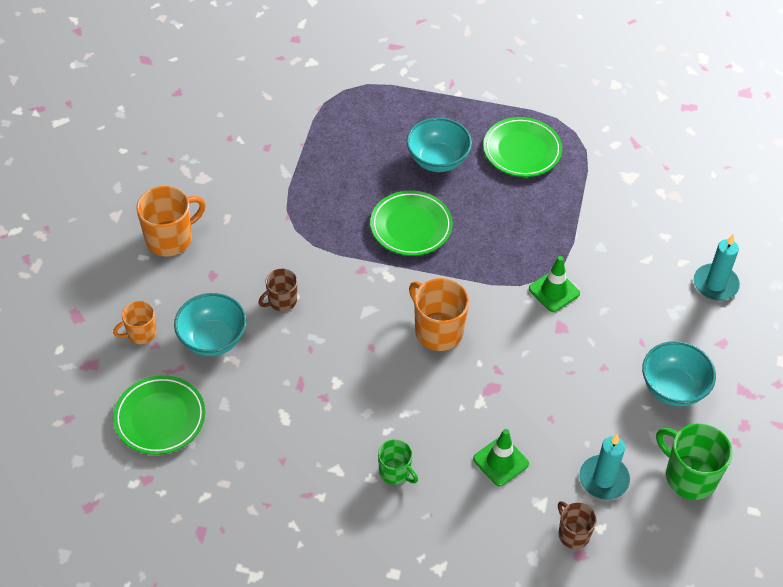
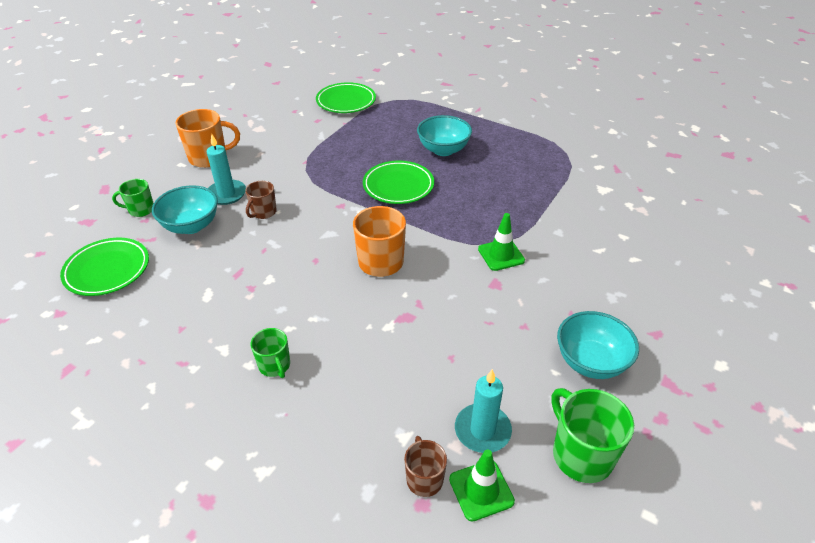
camera: 20 degrees right, 10 degrees down
(141, 333) = (140, 210): orange mug -> green mug
(281, 301) = (263, 212): brown mug -> brown mug turned 45 degrees counterclockwise
(500, 461) = (382, 383): green traffic cone -> green traffic cone (481, 490)
(522, 151) = (516, 156): green plate -> green plate (346, 101)
(715, 284) = (663, 283): turquoise candle -> turquoise candle (226, 194)

